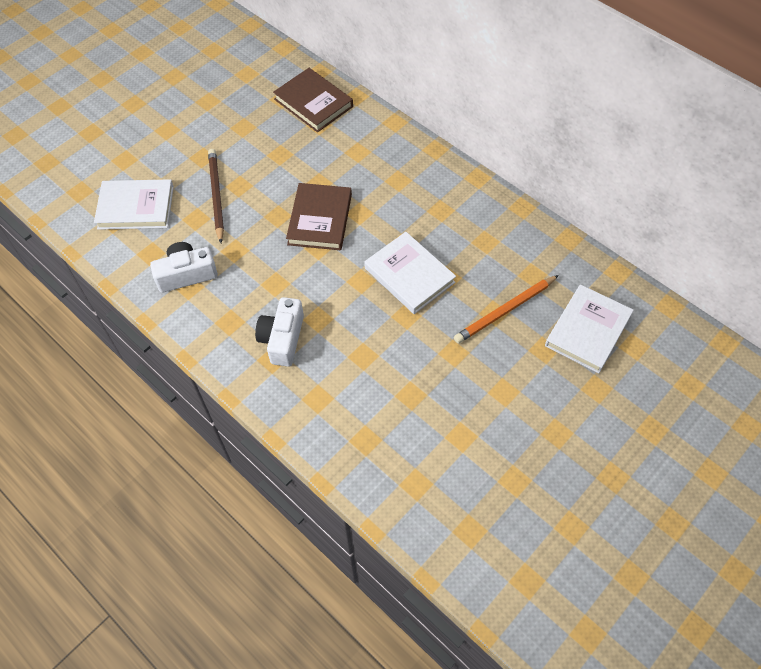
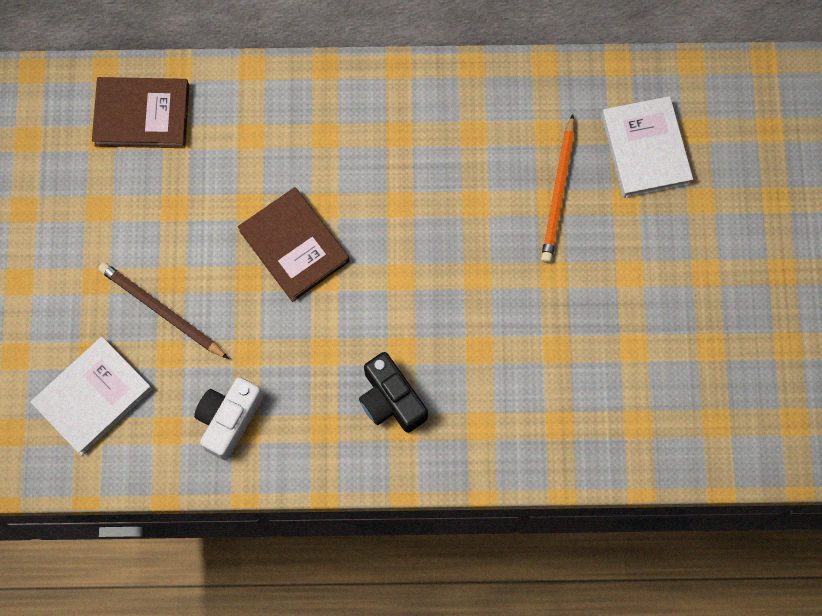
camera: 45 degrees left, 15 degrees up
(282, 339) = (391, 399): white camera -> black camera
(409, 275) = (439, 231): white book -> none

